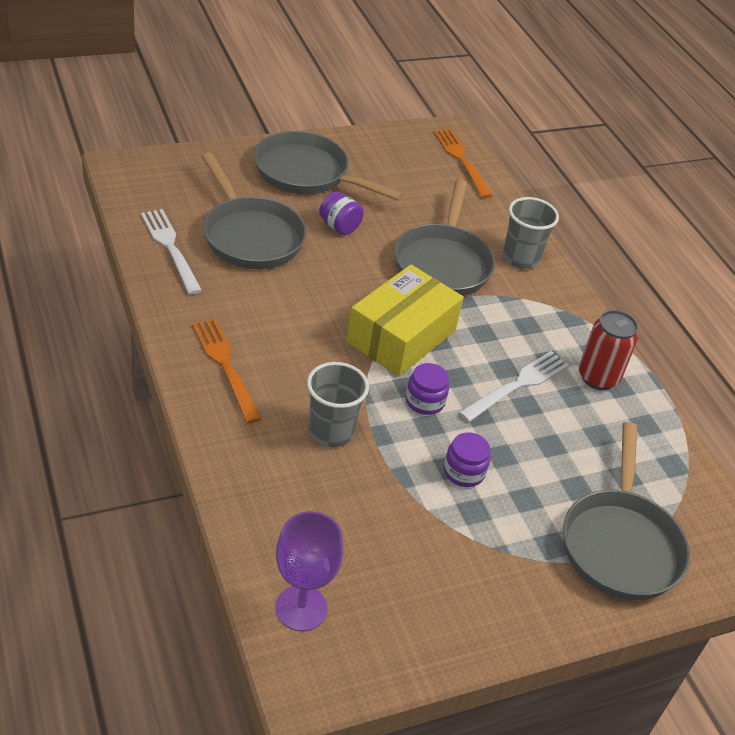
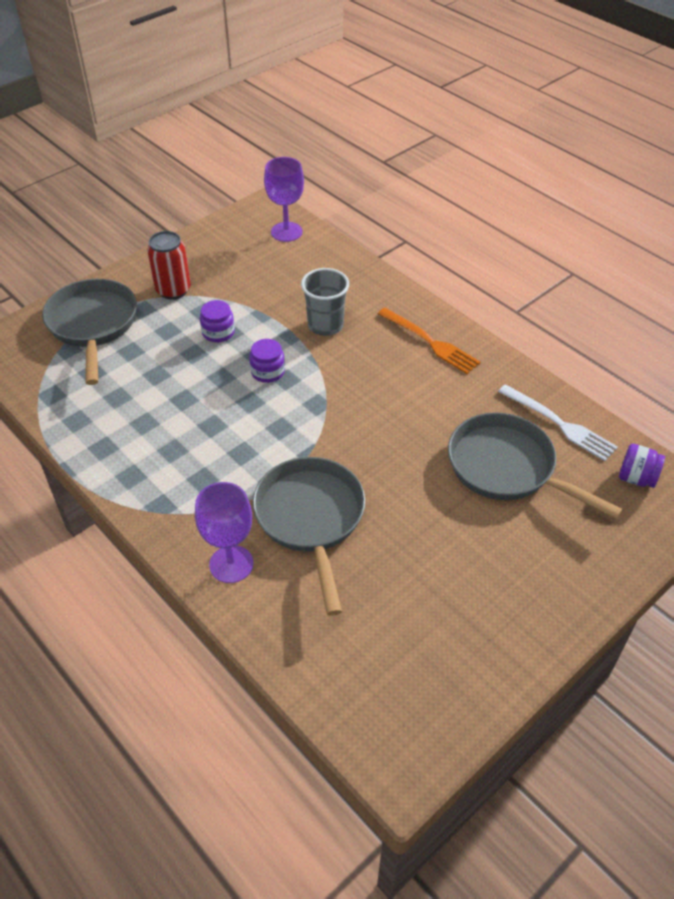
camera: 165 degrees right, 5 degrees up
(307, 174) = (518, 582): grey pan -> none
(339, 227) = (436, 519): purple jar -> purple jar (636, 478)
(401, 336) = (312, 420): yellow box -> none
(461, 160) = (359, 710): orange fork -> none
(517, 385) = (196, 414): white fork -> none
(521, 258) = (231, 564): grey cup -> purple goblet
(598, 377) = (124, 449): red can -> red can (173, 290)

